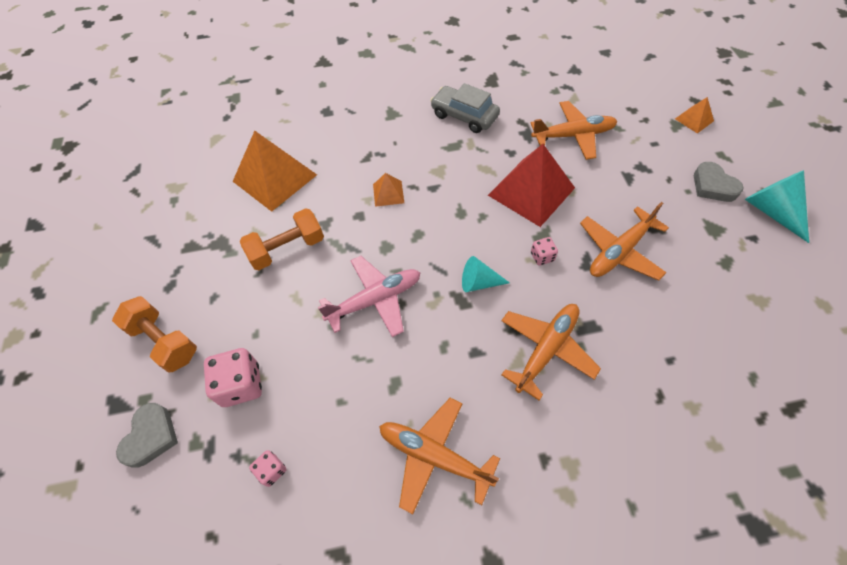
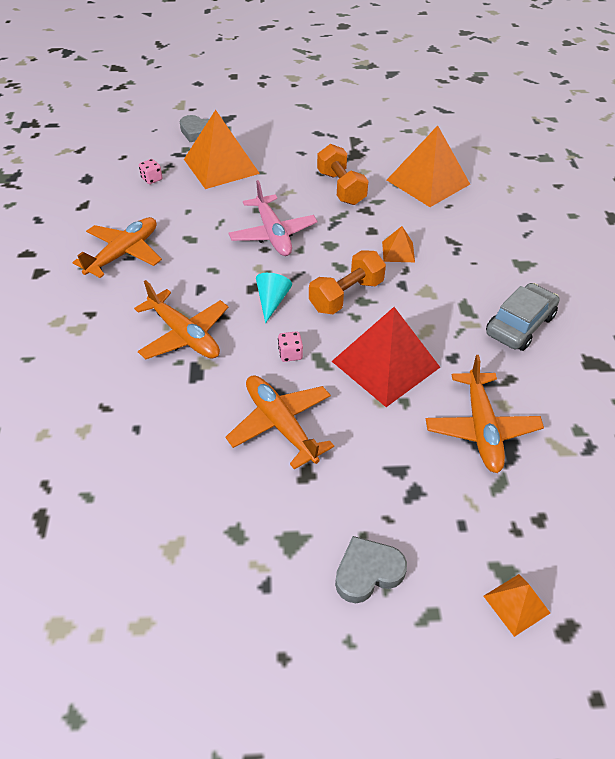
camera: 95 degrees right, 10 degrees down
(164, 341) = (269, 133): orange dumbbell -> orange dumbbell (346, 295)
(241, 385) = (221, 166): pink dice -> orange pyramid
(771, 211) = (307, 635): turquoise cone -> none

